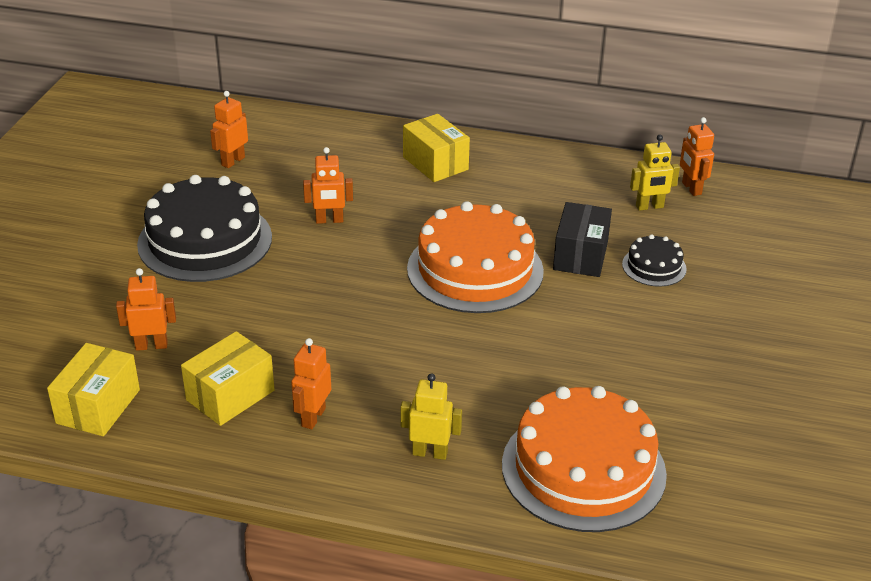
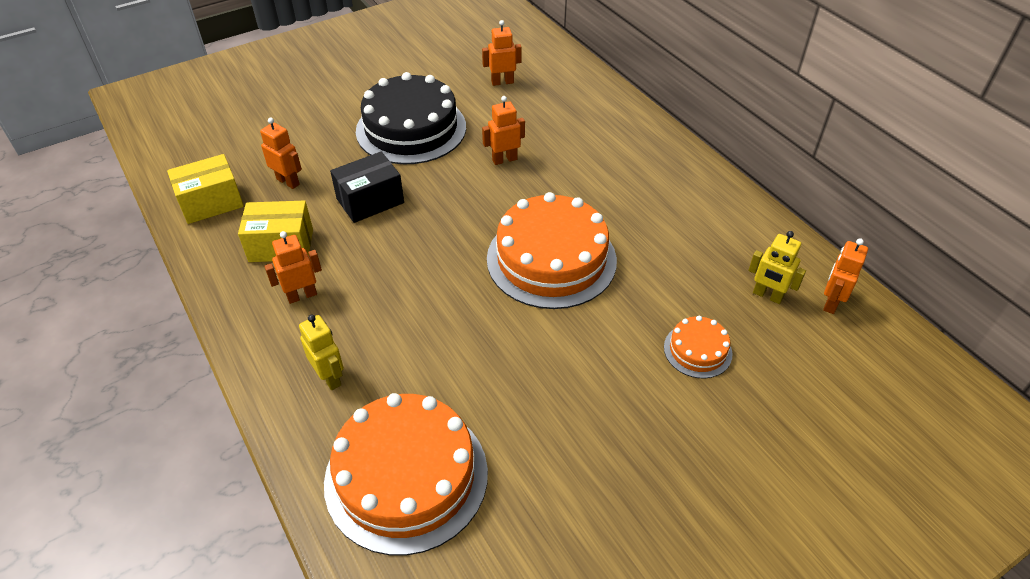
camera: 45 degrees right, 10 degrees up
(329, 220) = (504, 159): orange robot -> orange robot turned 120 degrees clockwise
(435, 163) = (637, 158): yellow box -> none
(580, 255) = (648, 300): black box -> black box (370, 201)
(654, 266) = (697, 350): black cake -> orange cake

